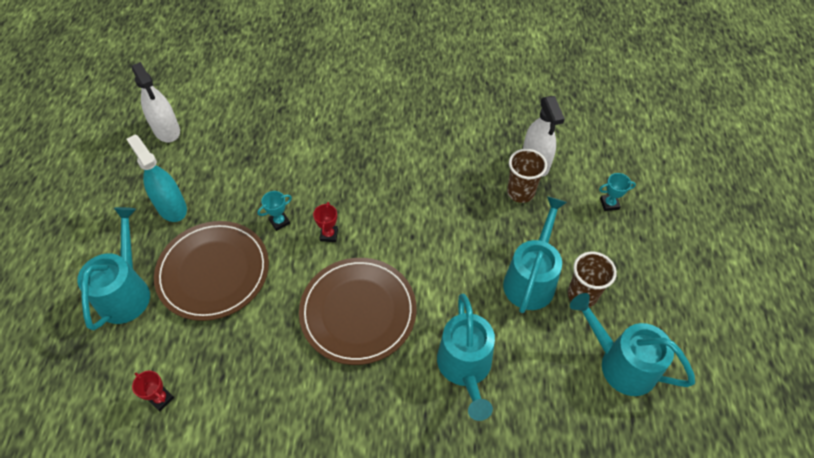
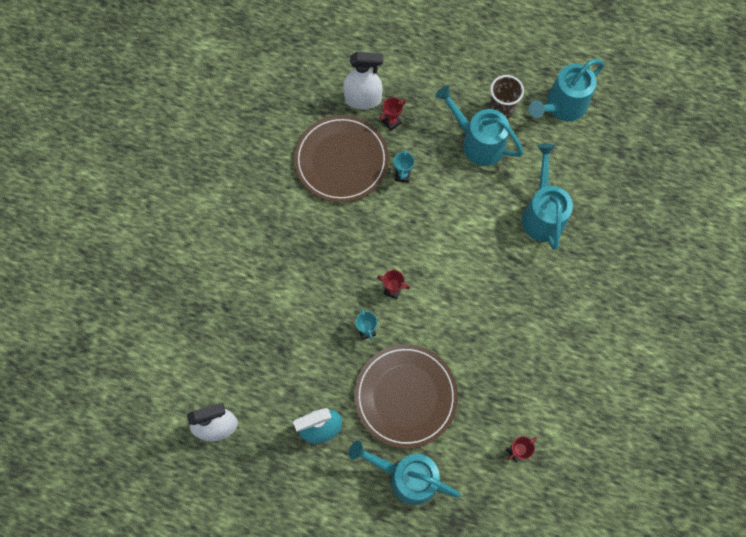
camera: 75 degrees left, 15 degrees up
(358, 312) = (475, 281): brown plate -> brown plate (341, 160)
(465, 368) = (542, 213): turquoise watering can -> turquoise watering can turned 105 degrees counterclockwise
(520, 192) = (392, 122): brown cup -> red trophy
(609, 204) = (422, 59): turquoise trophy -> turquoise trophy (402, 175)

